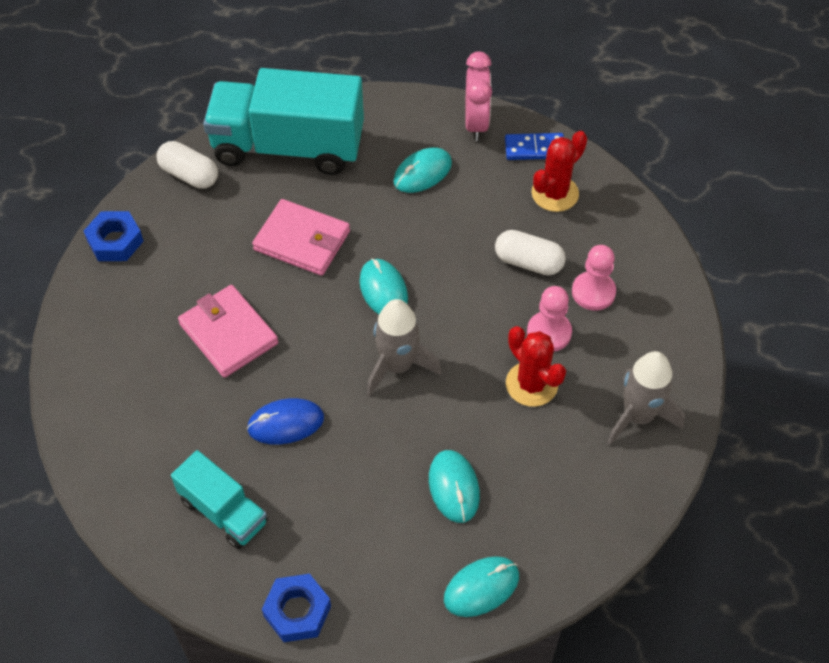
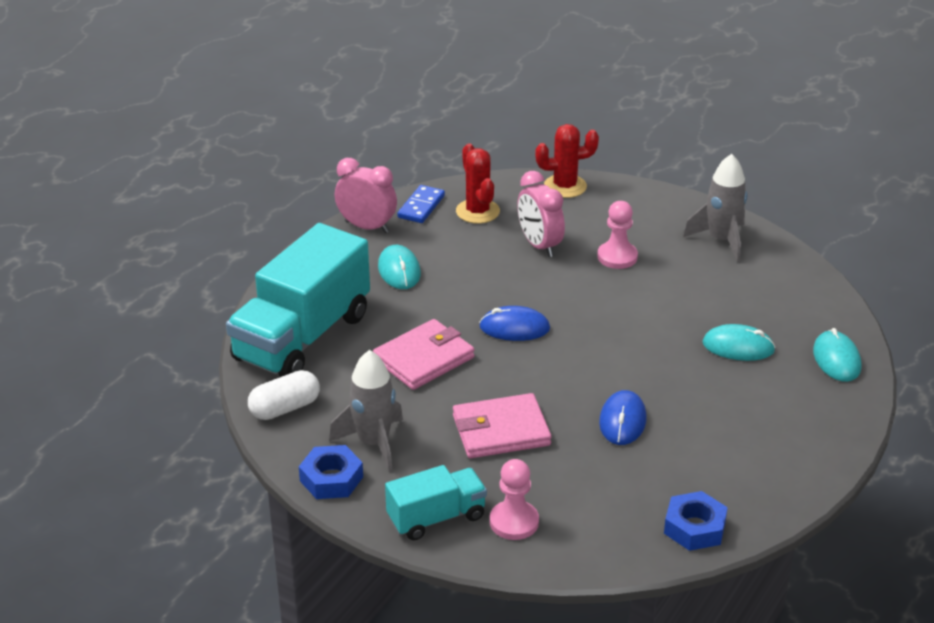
camera: 65 degrees left, 20 degrees down
(223, 511) = (695, 481): turquoise truck -> turquoise truck (436, 518)
(297, 611) = (815, 463): blue nut -> blue nut (694, 527)
(383, 290) = (514, 328): turquoise mouse -> blue mouse
(397, 366) = (600, 342): grey rocket -> grey rocket (373, 443)
(528, 262) = (539, 245): white capsule -> pink clock
(531, 384) = (662, 280): red cactus -> red cactus (565, 186)
(593, 292) = (592, 224): pink pawn -> pink pawn (514, 522)

